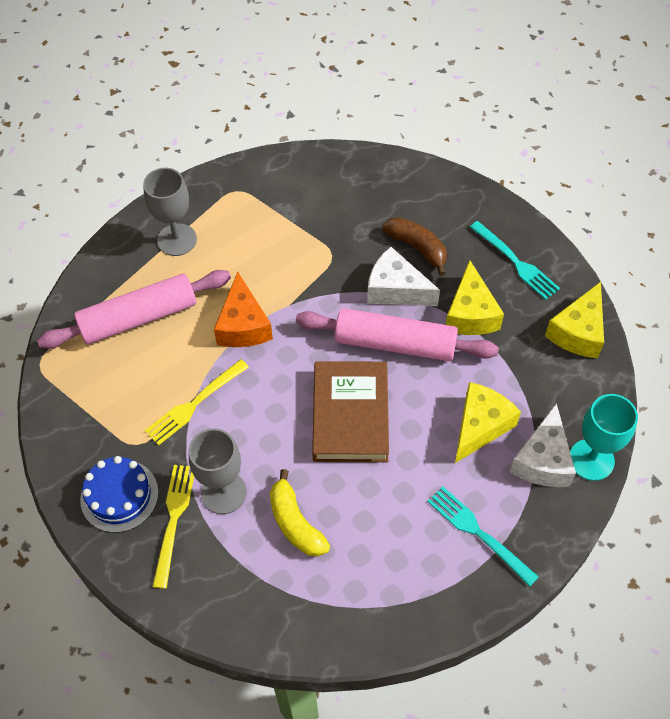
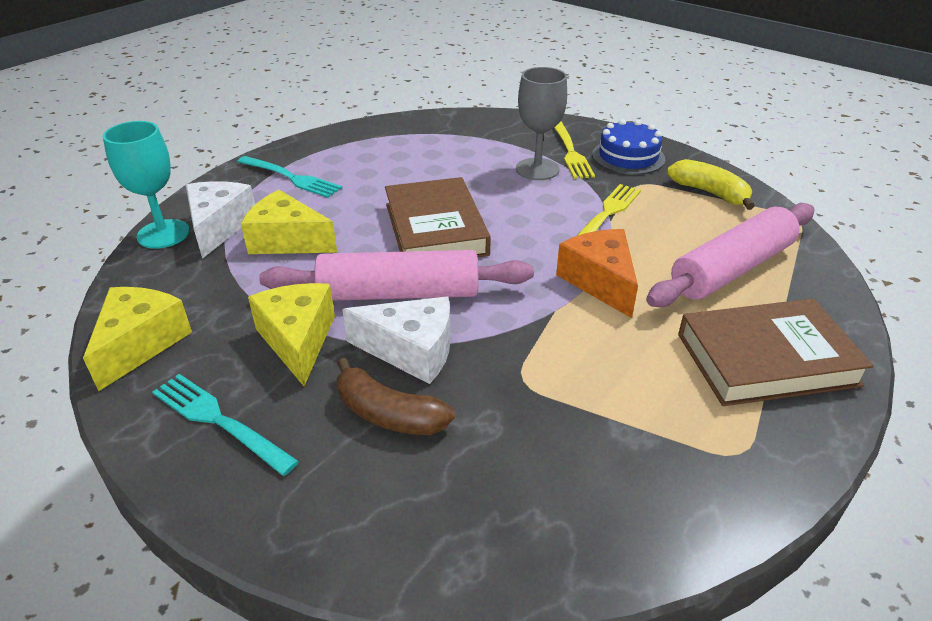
camera: 165 degrees right, 20 degrees down
(177, 240) = (766, 359): grey goblet -> brown book
(295, 522) = (463, 163): yellow banana -> yellow banana (710, 193)
(480, 426) = (287, 241): yellow cheese -> yellow cheese turned 90 degrees clockwise

